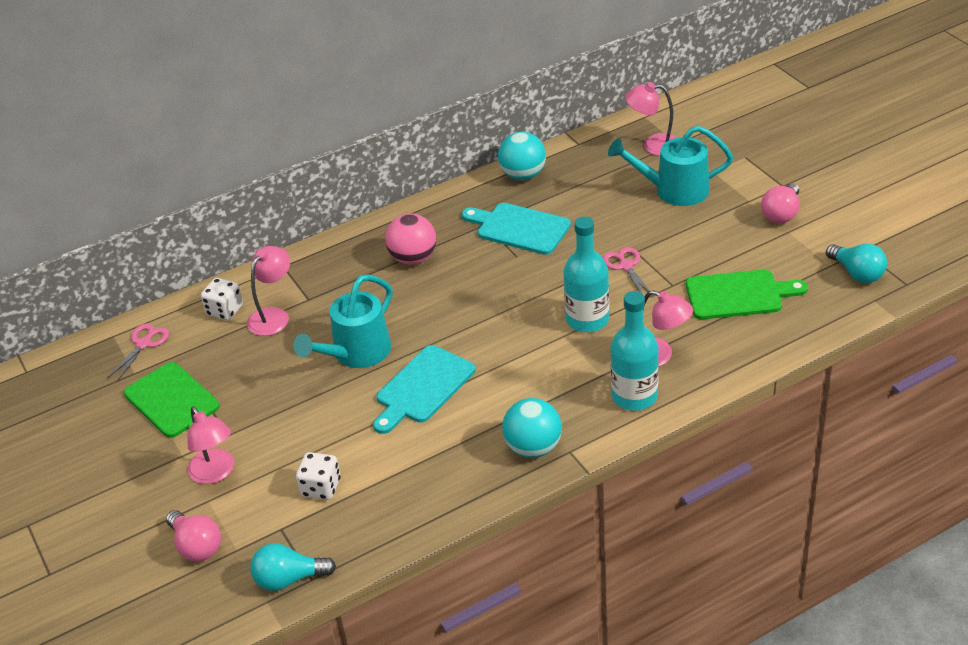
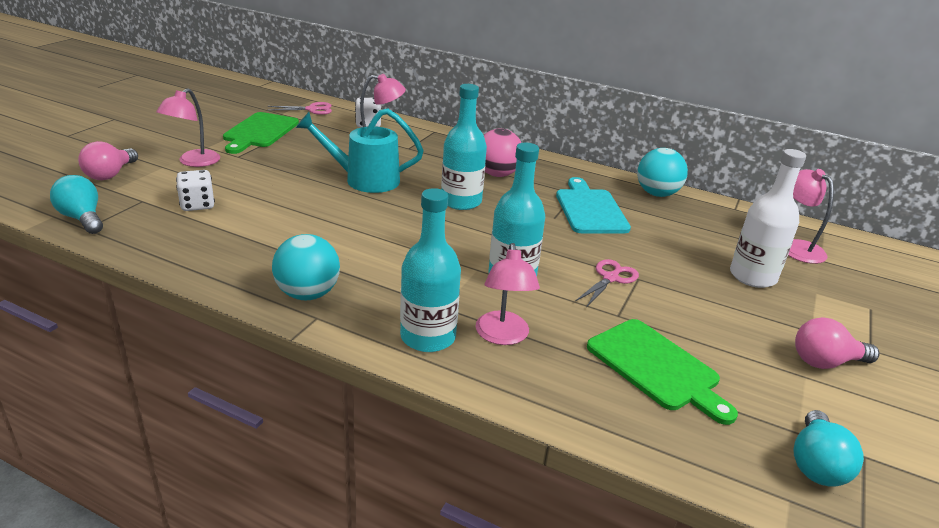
camera: 50 degrees right, 10 degrees down
(422, 388) = (347, 217): turquoise cutting board -> none
(447, 303) = (461, 201): none -> turquoise bottle
(673, 190) = (752, 276): turquoise watering can -> white bottle

